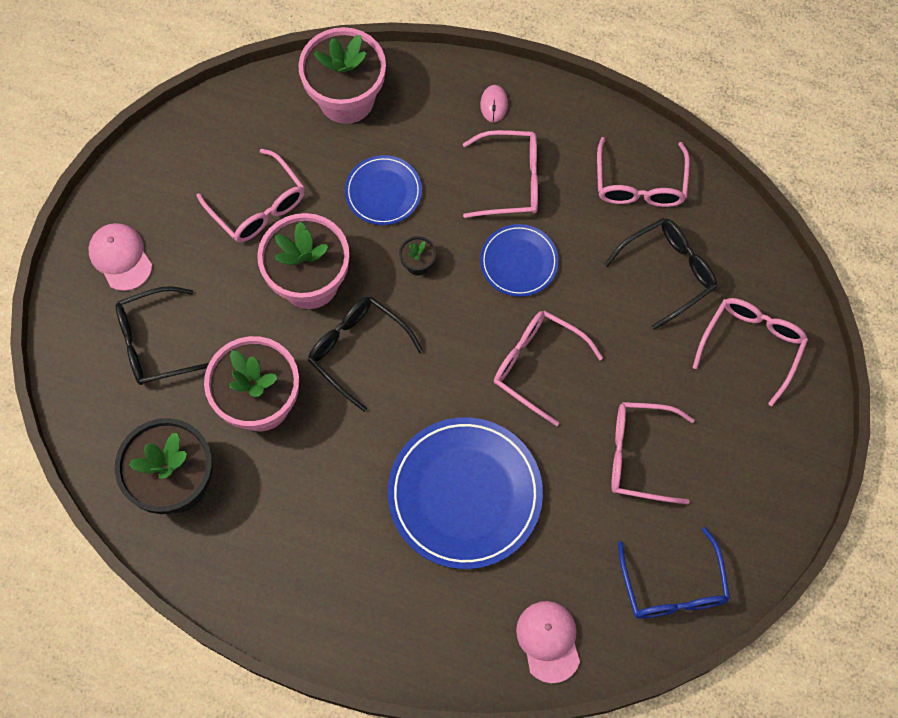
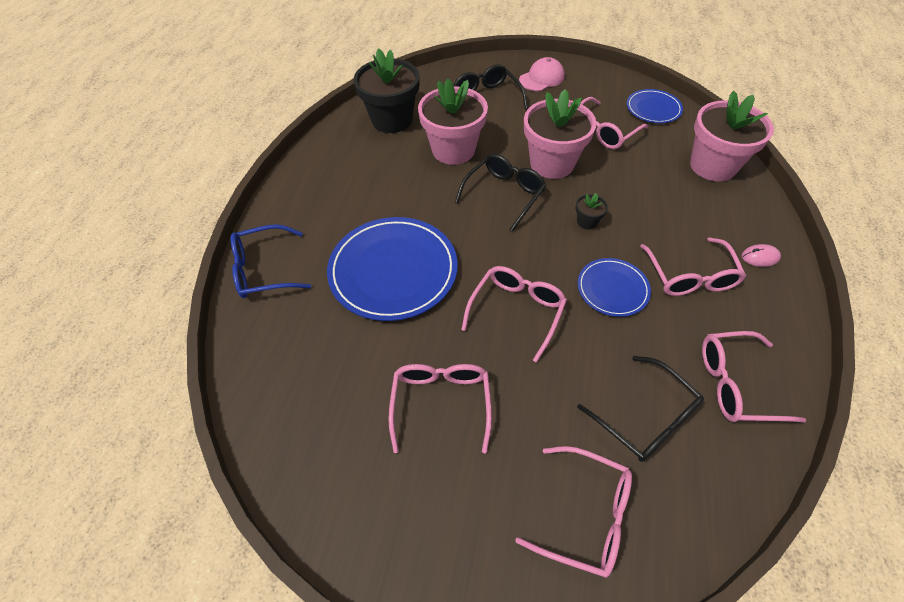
camera: 85 degrees right, 15 degrees down
(383, 192) = (642, 195): blue plate -> blue plate (653, 109)
(548, 641) = (265, 341): pink cap -> none
(673, 586) = (309, 444): blue glasses -> blue glasses (264, 270)

